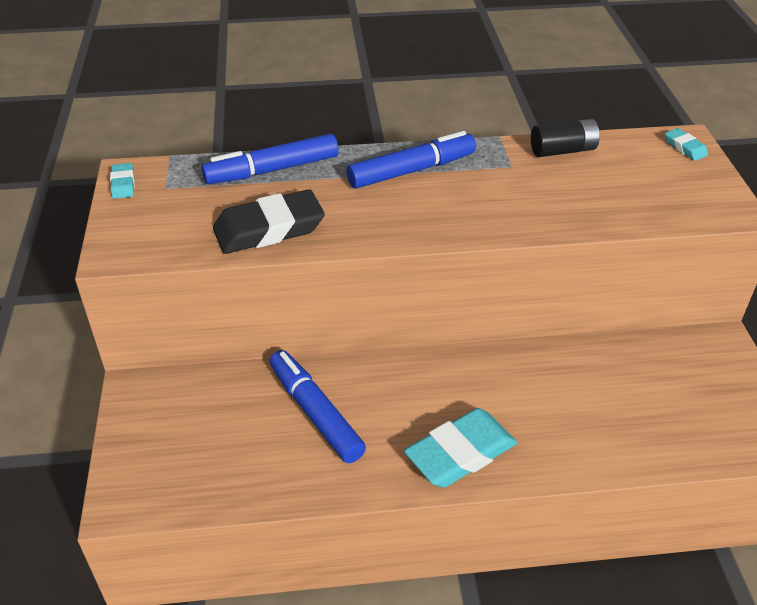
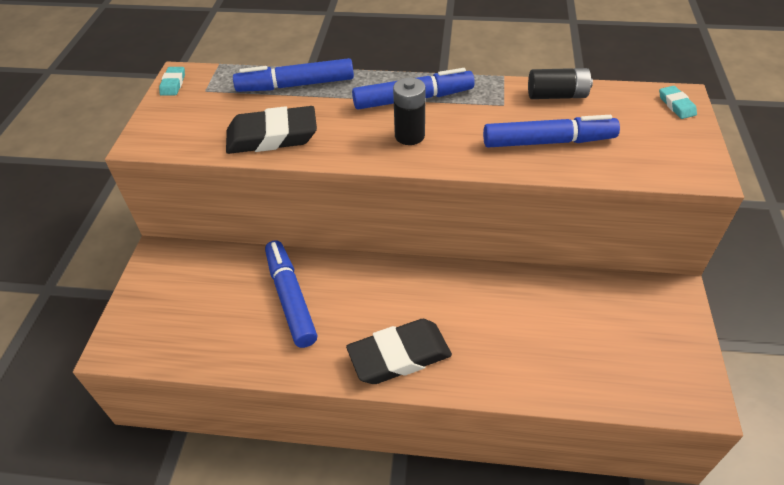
camera: 15 degrees right, 5 degrees up
(423, 210) = (409, 136): none -> black battery
(460, 453) = (399, 356): turquoise eraser -> black eraser
(571, 199) = (548, 141): none -> blue marker

